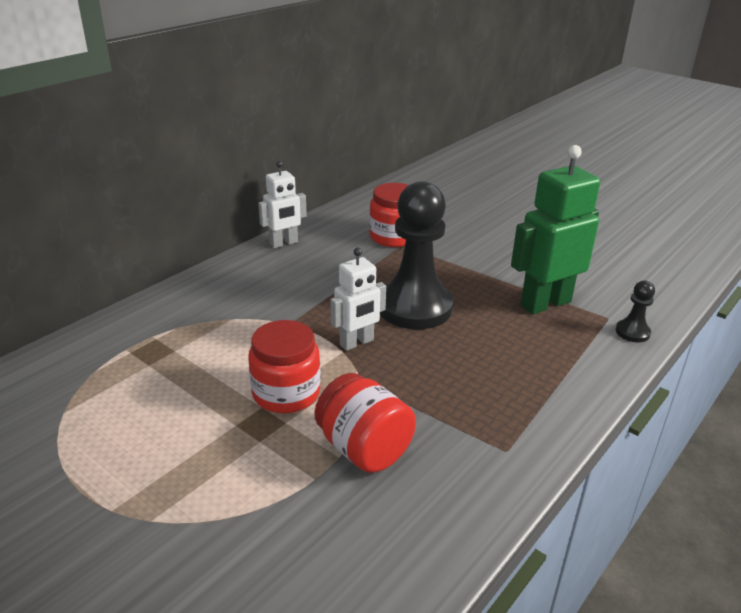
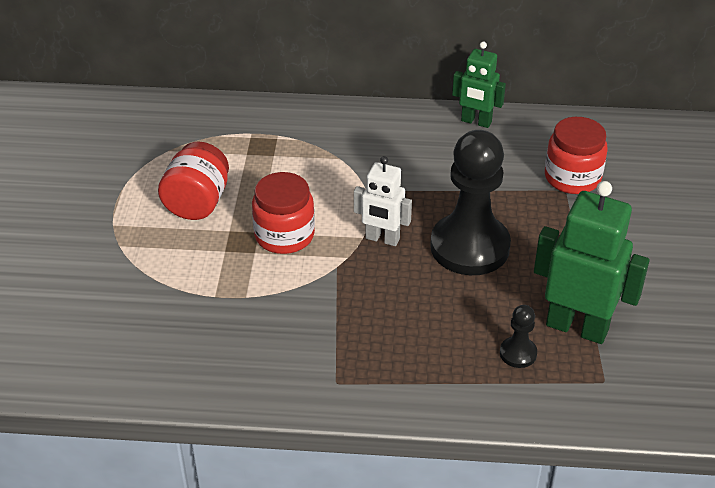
camera: 55 degrees right, 10 degrees up
(284, 243) = (476, 122): white robot -> green robot
(364, 448) = (265, 305): red jar -> red jar (197, 202)
(632, 332) = (597, 407): black pawn -> black pawn (518, 353)

